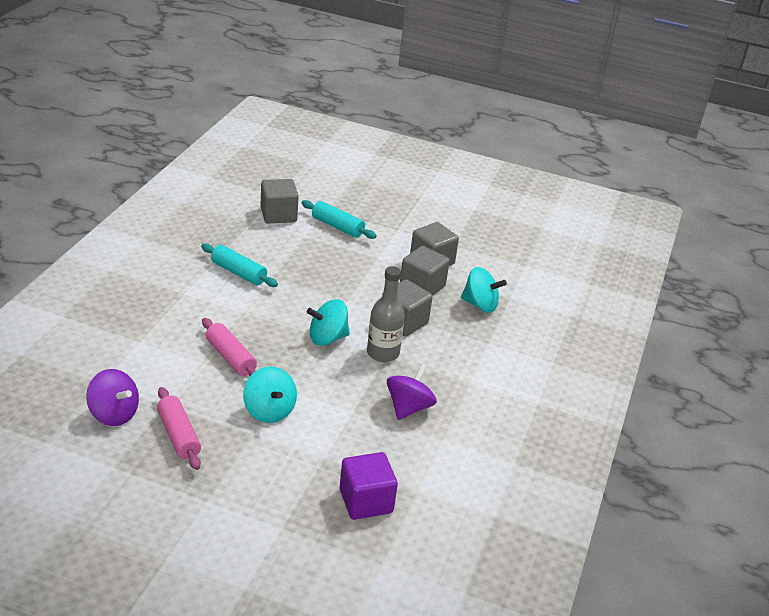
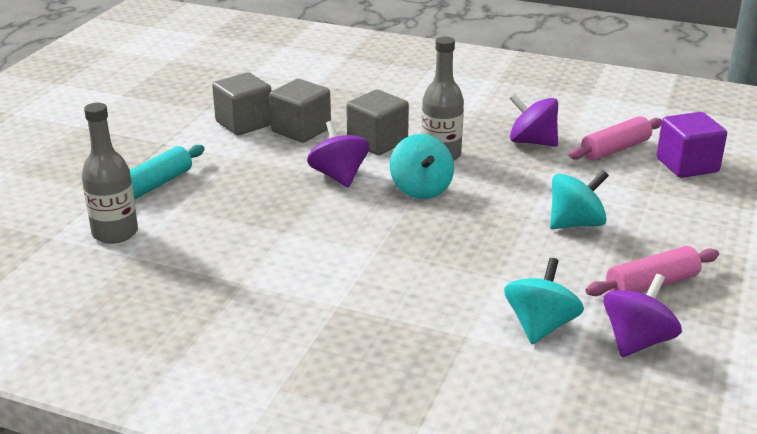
camera: 85 degrees left, 5 degrees down
(230, 357) = (482, 256): pink rolling pin -> pink rolling pin (615, 149)
(238, 273) = (279, 260): turquoise rolling pin -> none
(278, 215) = (115, 233): grey cube -> grey bottle
(348, 301) = (339, 176): none -> purple spinning top
(480, 305) = (334, 99): turquoise spinning top -> turquoise spinning top (540, 326)

